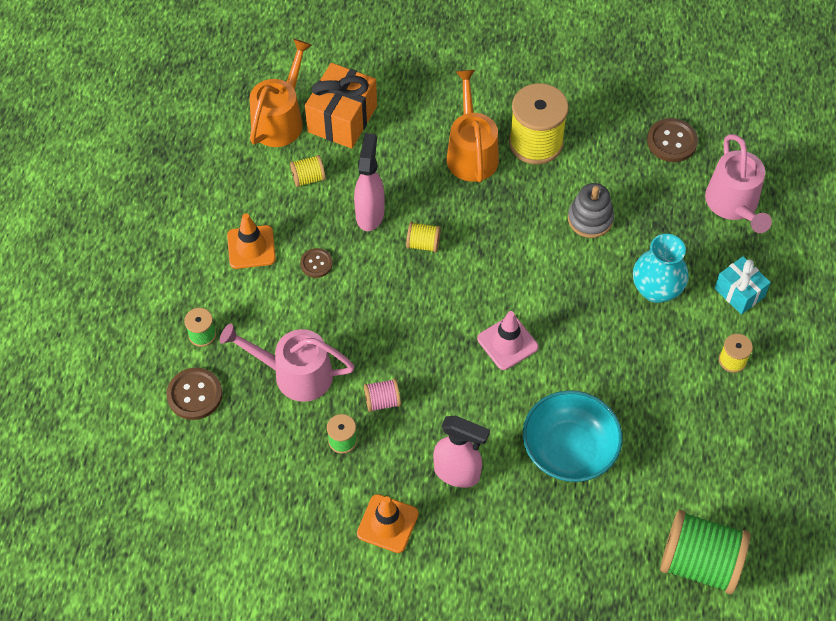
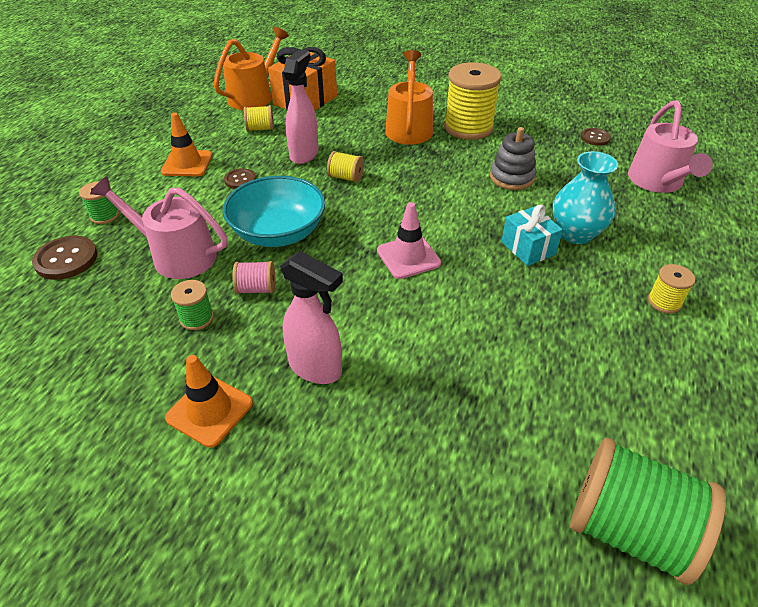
camera: 10 degrees right, 15 degrees down
(569, 449) = (459, 362): turquoise bowl -> turquoise bowl (278, 233)
(672, 141) = (595, 138): brown button -> brown button, size x0.62
(739, 292) = (668, 246): turquoise gift -> turquoise gift (528, 248)

